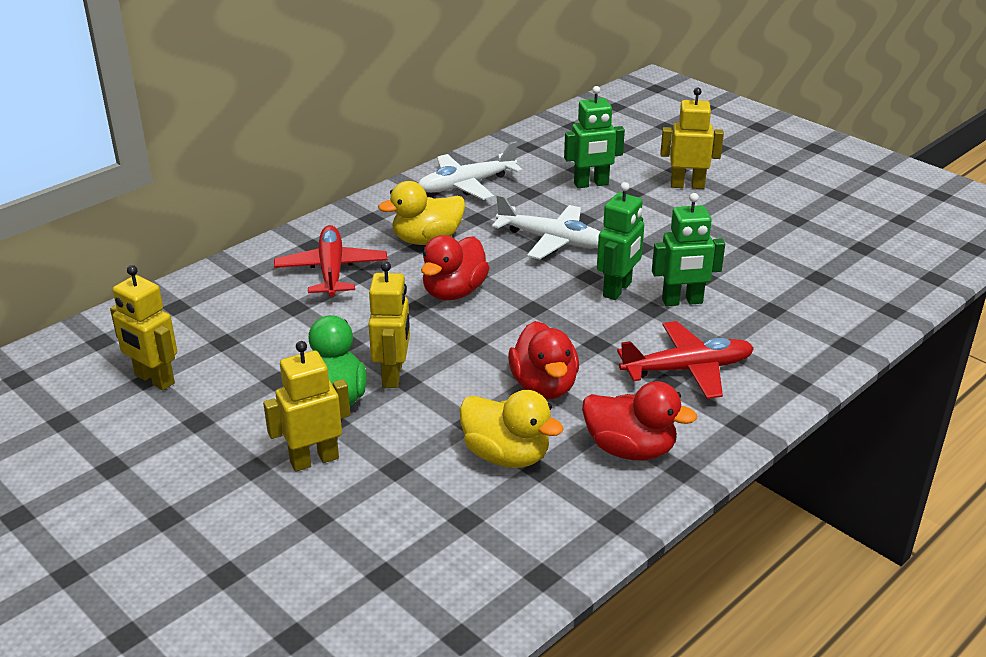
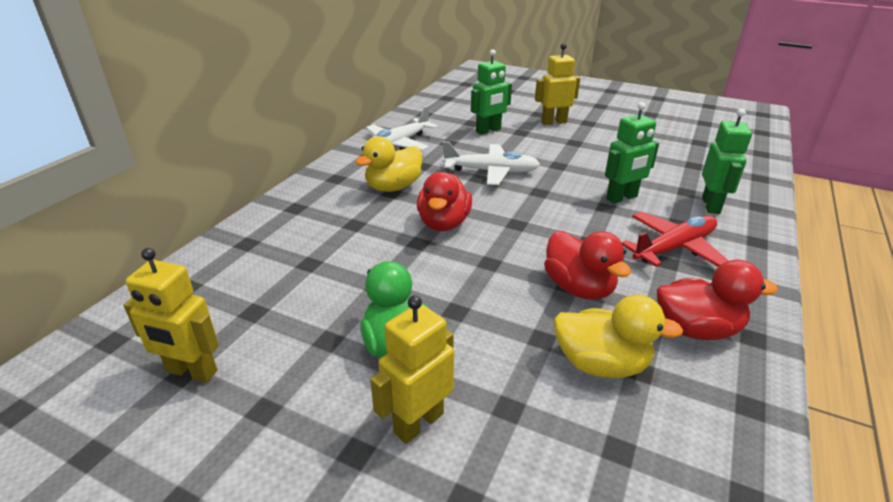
camera: 20 degrees left, 0 degrees up
(331, 271) = (326, 225): red plane -> none
(393, 375) = (440, 308): yellow robot -> none
(618, 289) = (568, 198): green robot -> green robot (711, 205)

